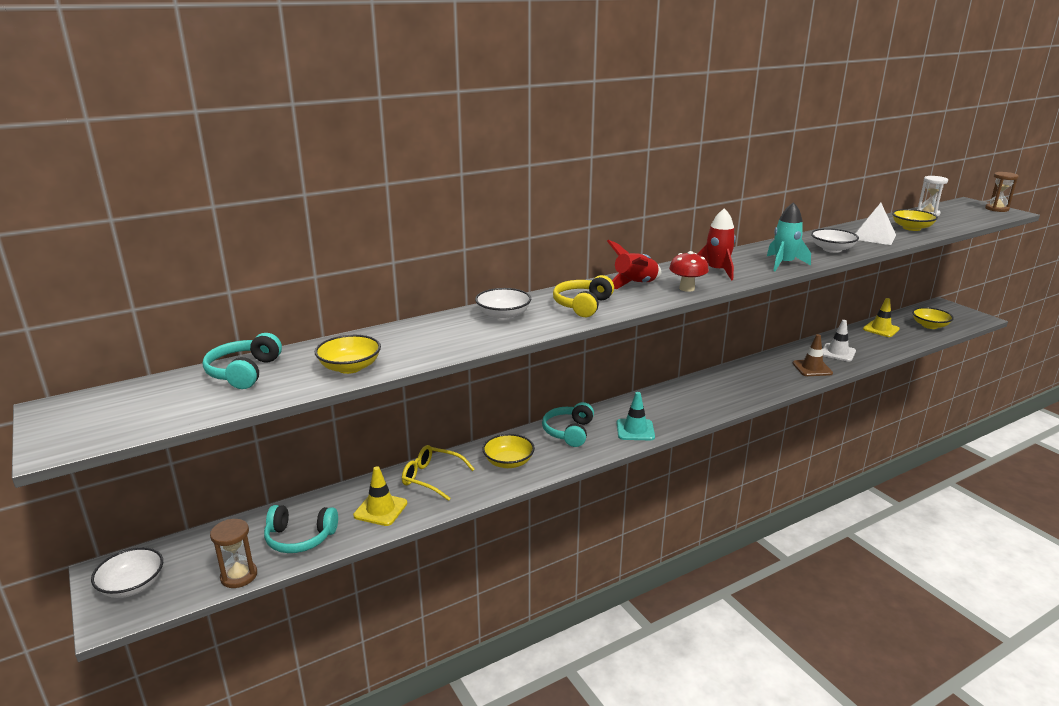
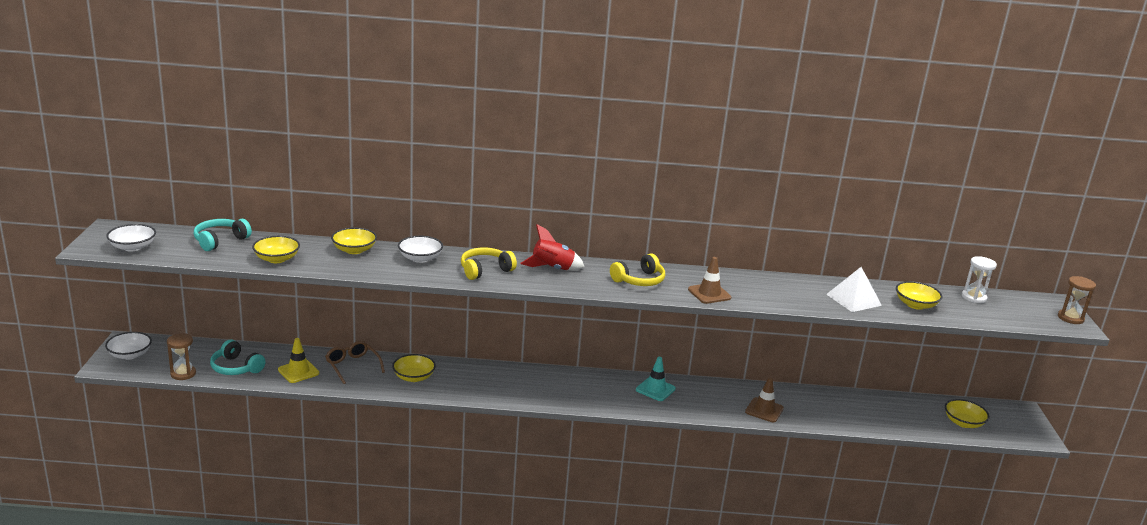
camera: 30 degrees right, 0 degrees up
(422, 330) = (354, 250): none -> yellow bowl
(431, 478) = (352, 366): yellow glasses -> brown glasses
(569, 432) = (484, 375): turquoise headphones -> none
(635, 430) = (533, 394): turquoise traffic cone -> turquoise traffic cone (655, 389)
(687, 288) = (585, 285): red mushroom -> none
(717, 271) = (639, 280): red rocket -> yellow headphones
(783, 264) = (709, 294): turquoise rocket -> brown traffic cone
(832, 249) = (783, 297): white bowl -> white bowl (133, 247)
(838, 353) = (814, 408): white traffic cone -> none
(881, 329) = (901, 406): yellow traffic cone -> none

